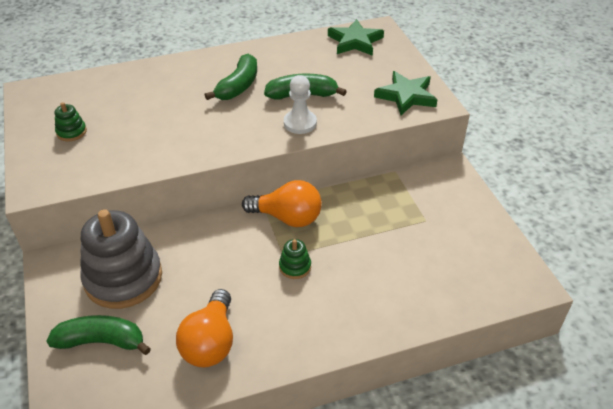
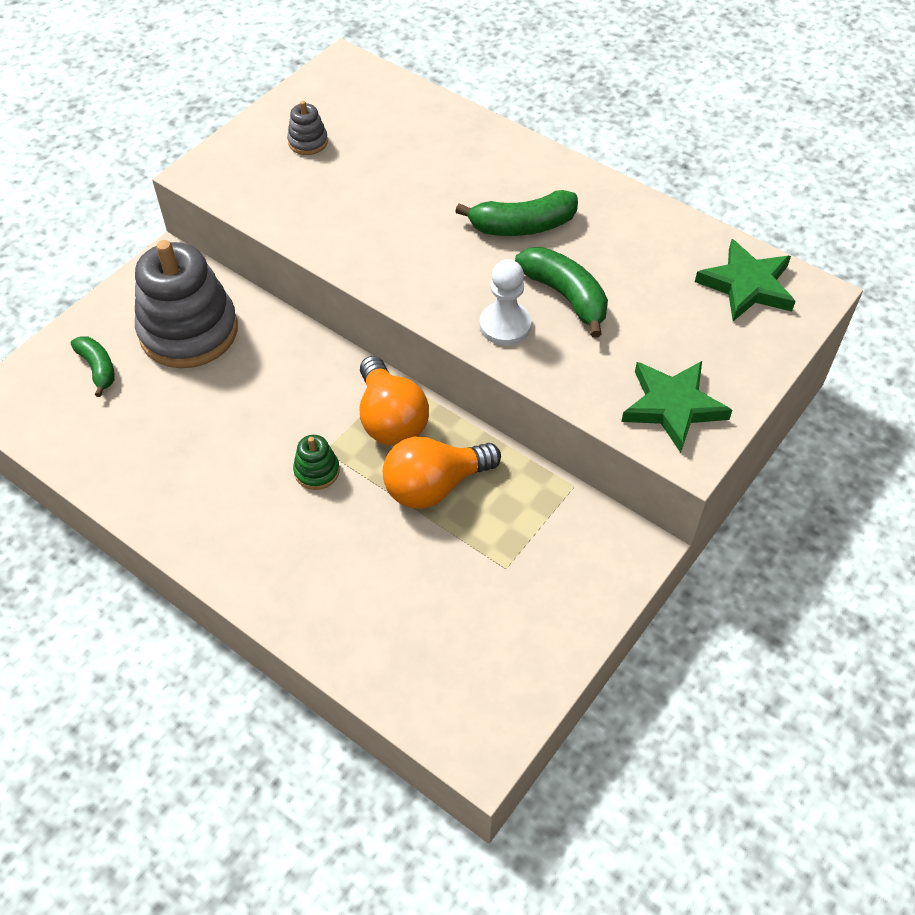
camera: 55 degrees right, 10 degrees up
(71, 132) = (308, 142): green stacking toy -> grey stacking toy
(101, 341) = (98, 368): green banana -> green banana, size x0.65
(210, 342) = (155, 458): orange light bulb -> orange light bulb (434, 486)

